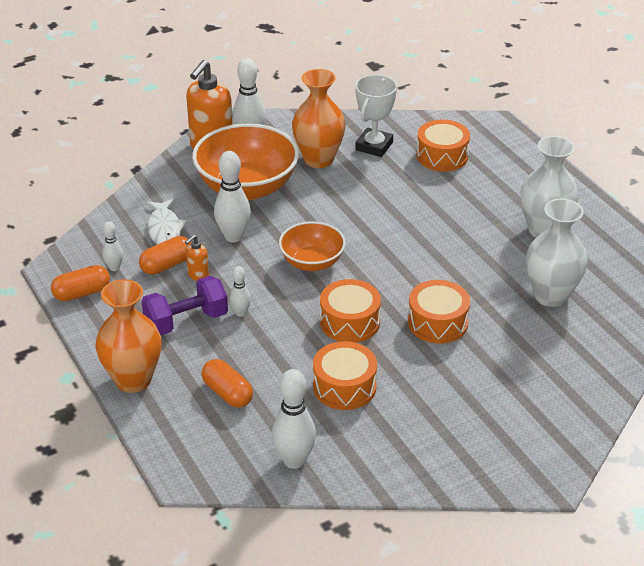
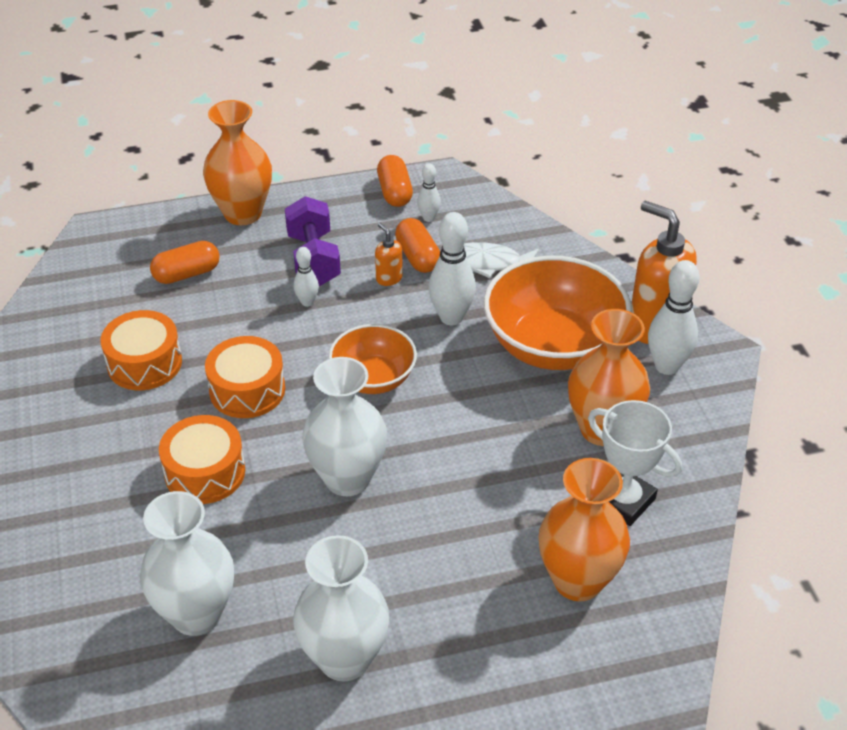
camera: 105 degrees right, 5 degrees up
(294, 460) = (65, 305): white bowling pin -> none
(410, 256) = (347, 478): none -> white vase
(442, 156) = (577, 581): orange drum -> orange vase

